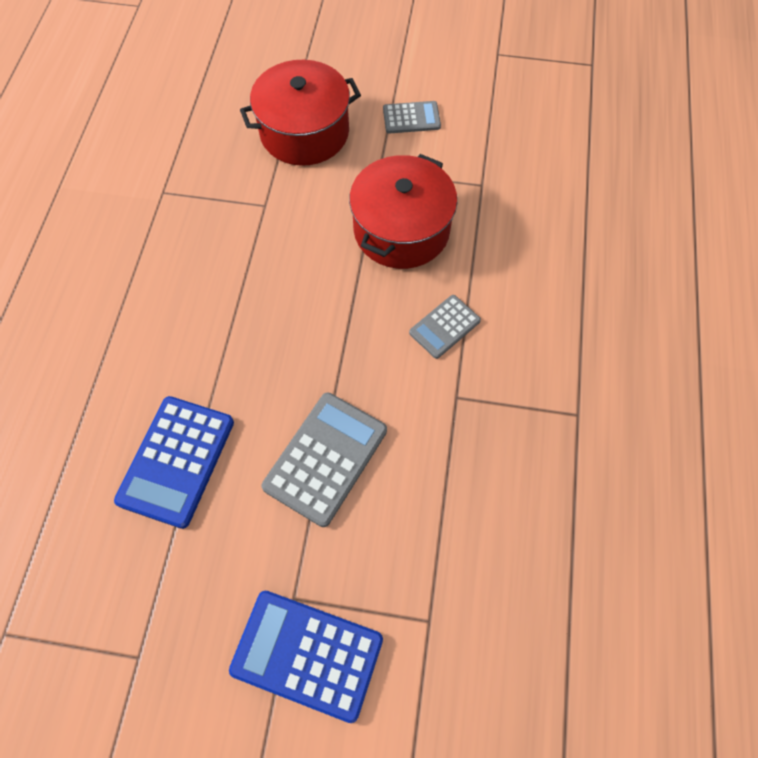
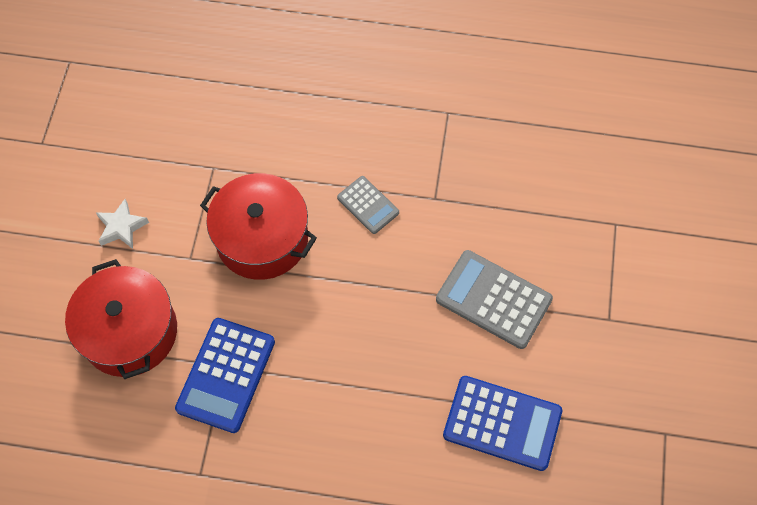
camera: 90 degrees left, 0 degrees up
(307, 654) = (648, 308): blue calculator -> blue calculator (226, 375)
(411, 118) = (121, 227): grey calculator -> white star

